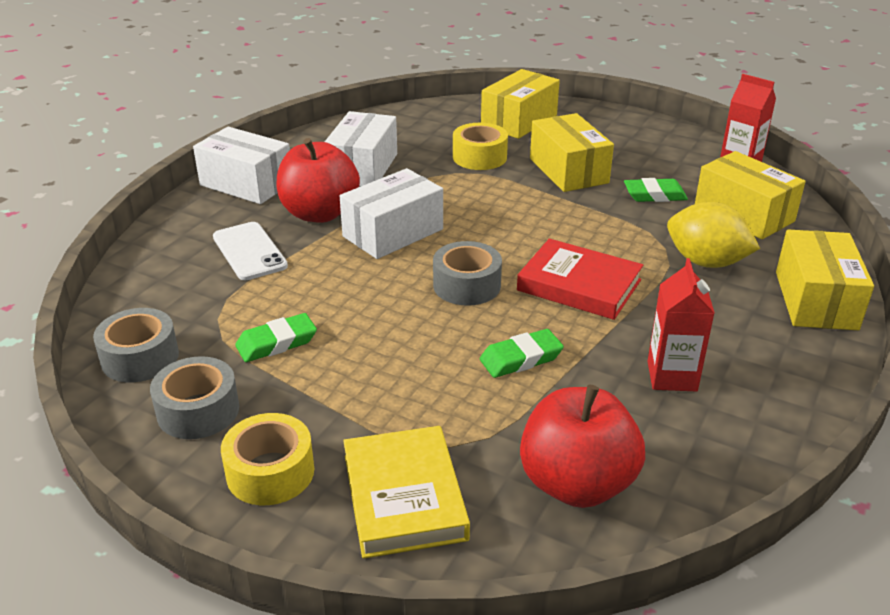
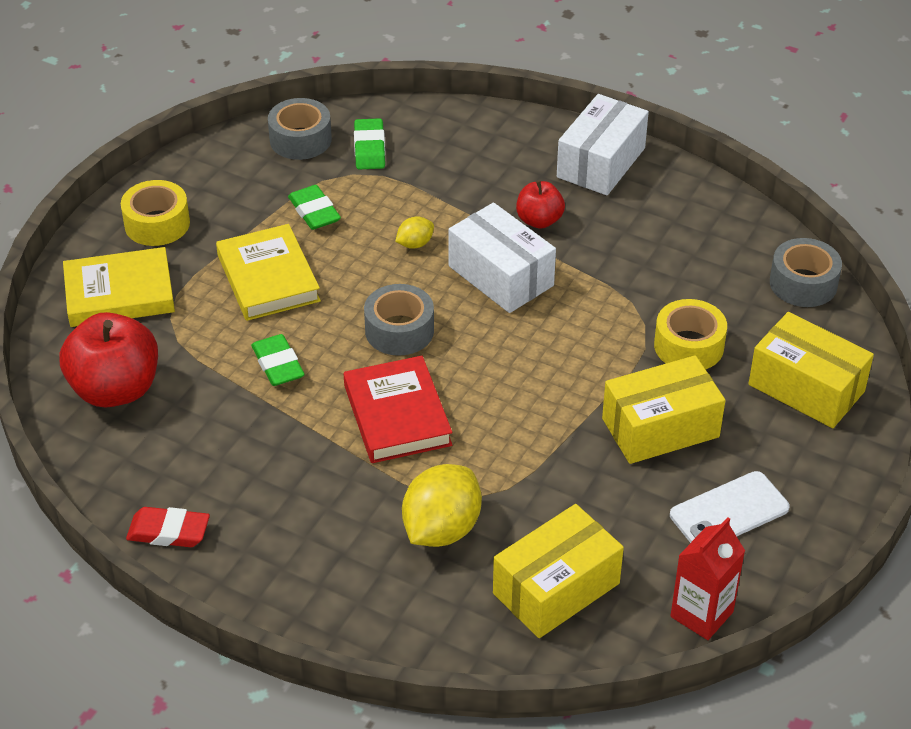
camera: 90 degrees right, 10 degrees up
(198, 411) = (231, 179): grey tape -> grey tape (803, 283)
(249, 251) = (463, 180): white phone -> white phone (729, 512)
(319, 213) = (539, 220): red apple -> red apple, size x0.55
(341, 278) = (415, 244): none -> yellow lemon
(362, 168) = (648, 246): white box -> none
(385, 371) = (268, 278): none -> yellow book
(579, 285) = (397, 415): red book -> red book turned 45 degrees counterclockwise
(654, 195) = (600, 505): green eraser -> green eraser (369, 148)
(672, 376) = (241, 468): red carton -> none
(775, 421) = (168, 531): none -> red eraser
(816, 300) = (360, 614): yellow box -> none

